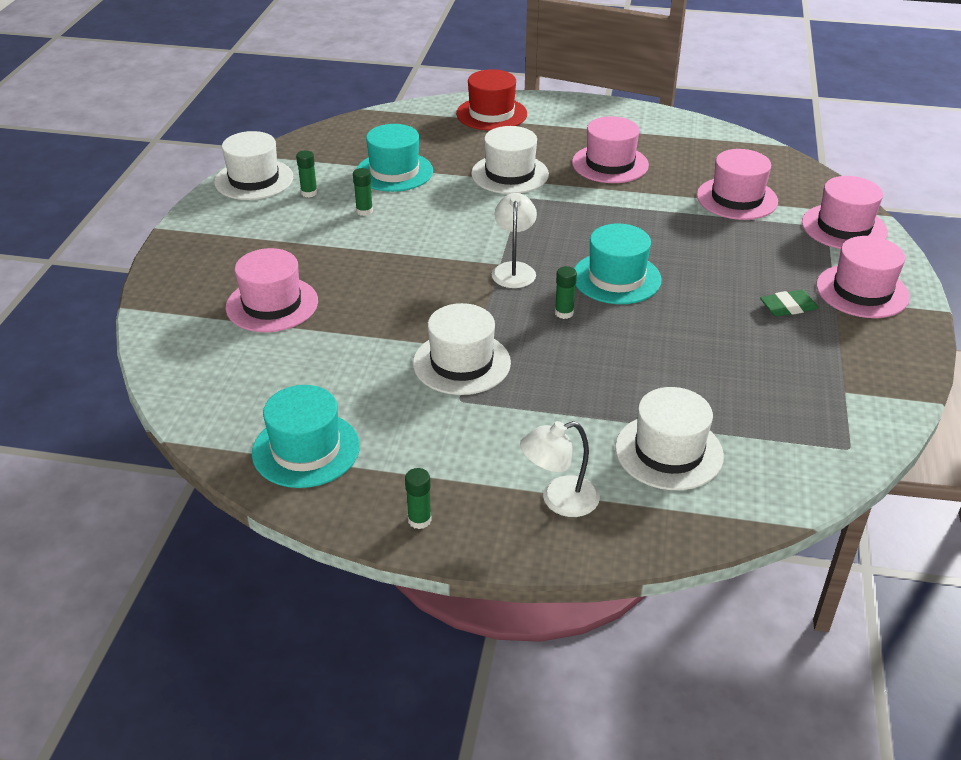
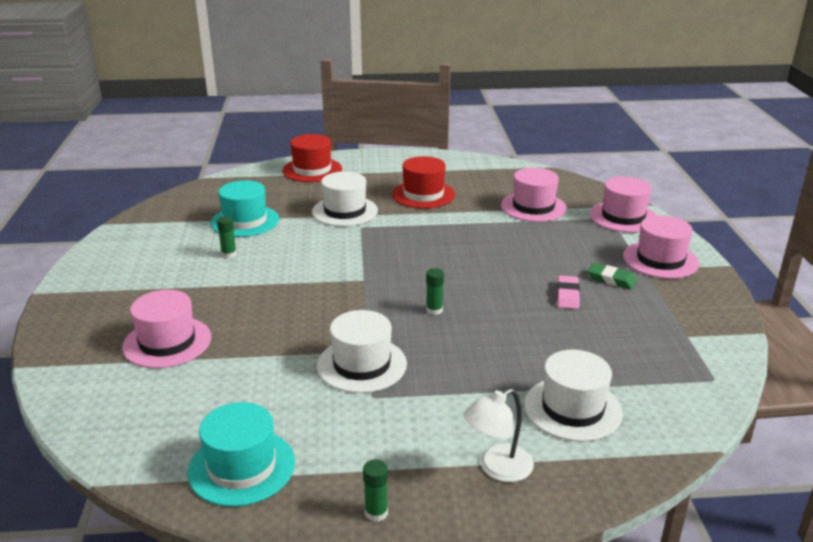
camera: 15 degrees left, 10 degrees down
(254, 180) = (119, 242): white hat -> none
(309, 193) = (173, 246): green glue stick -> none
(514, 269) = (377, 282): white lamp -> none
(610, 164) = (423, 194): pink hat -> red hat
(616, 278) = (466, 277): turquoise hat -> none
(725, 319) = (567, 295): none -> pink eraser
(788, 307) = (611, 279): green eraser -> green eraser turned 60 degrees clockwise

